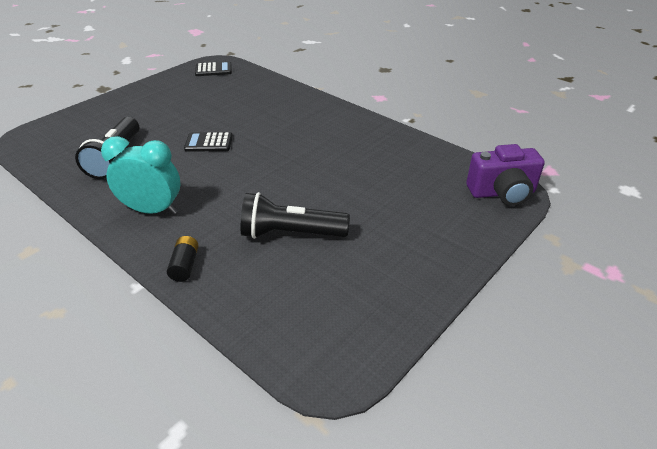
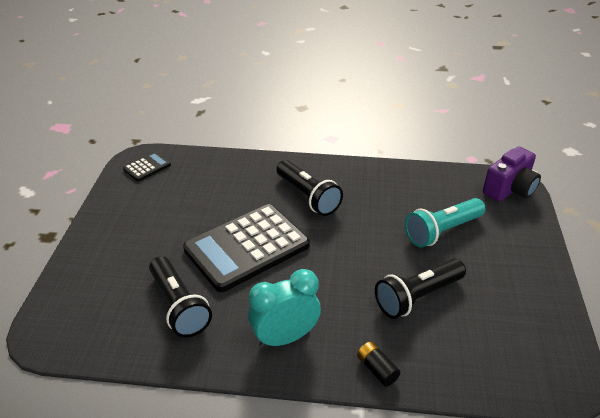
camera: 35 degrees left, 0 degrees up
(209, 143) = (247, 247): black calculator -> black calculator, size x2.29
(301, 128) = (308, 197): none -> black flashlight
(382, 197) = (442, 231): none -> turquoise flashlight

